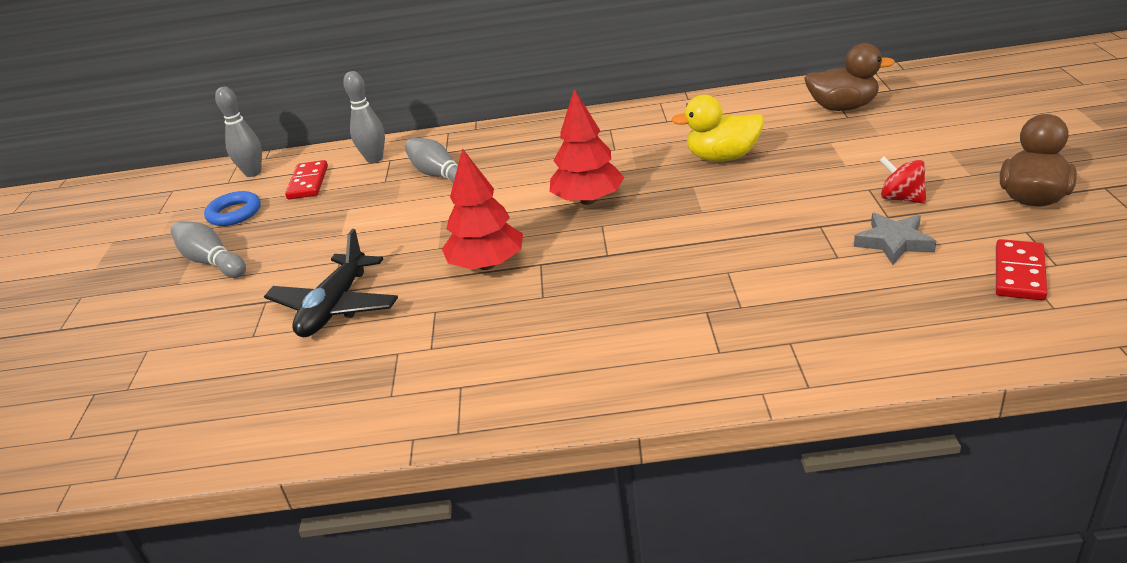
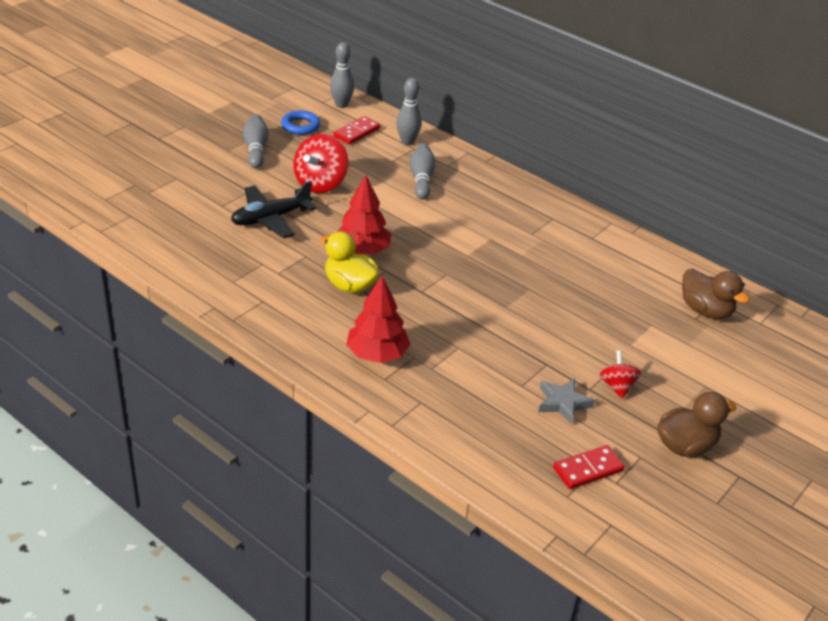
camera: 35 degrees right, 5 degrees up
(340, 242) = (320, 183): none -> red spinning top
(588, 200) = (464, 254): red tree -> red tree (377, 354)
(722, 157) = (576, 285): yellow duck -> yellow duck (349, 285)

